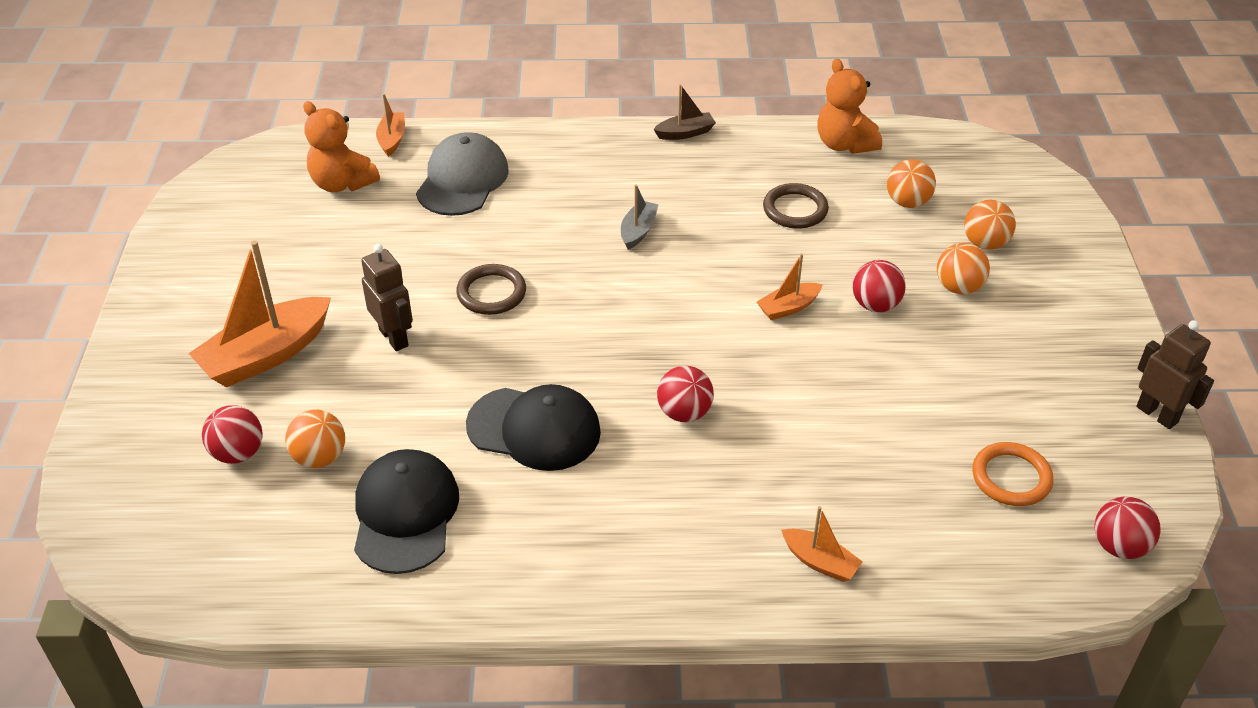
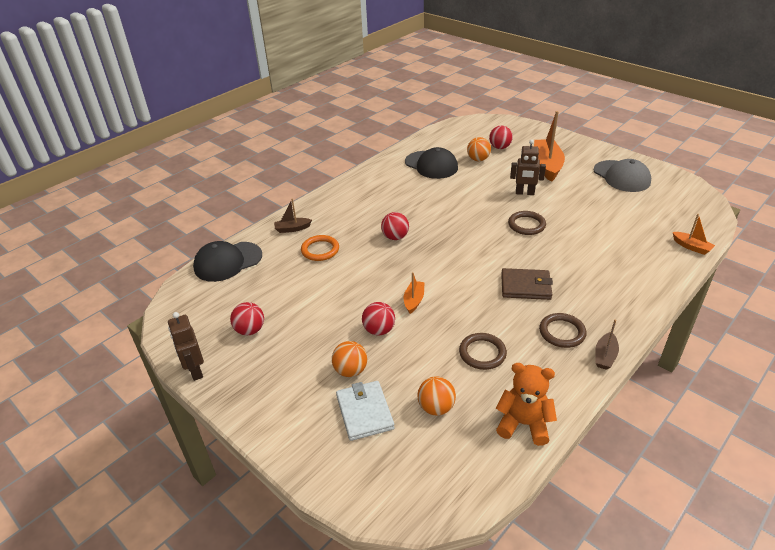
camera: 135 degrees right, 5 degrees down
(342, 183) = (659, 219): orange teddy bear -> none
(462, 180) = (629, 253): grey cap -> grey cap (621, 176)
(534, 429) = (434, 202): black cap -> black cap (227, 262)
(638, 231) = (526, 286): grey boat -> brown wallet
(686, 172) = (562, 332): none -> brown ring
(820, 562) = (292, 229): orange boat -> brown boat
(985, 243) = (364, 412): orange ball -> white wallet
(1011, 477) = (246, 297): orange ring -> orange ring (320, 250)
(1119, 546) = (182, 300): red ball -> red ball (250, 330)
(1157, 414) = (195, 371): brown robot -> brown robot turned 60 degrees clockwise

